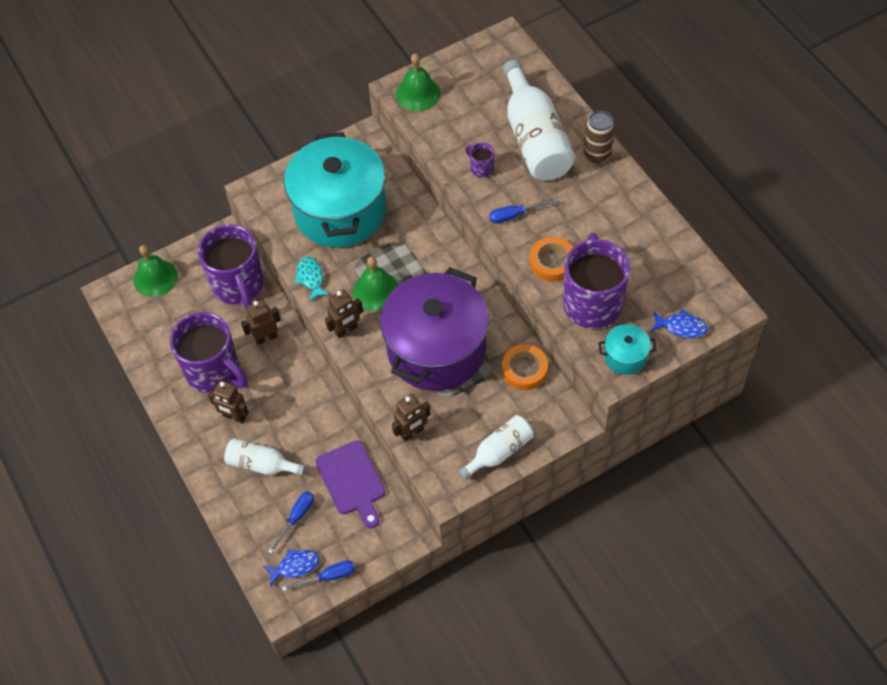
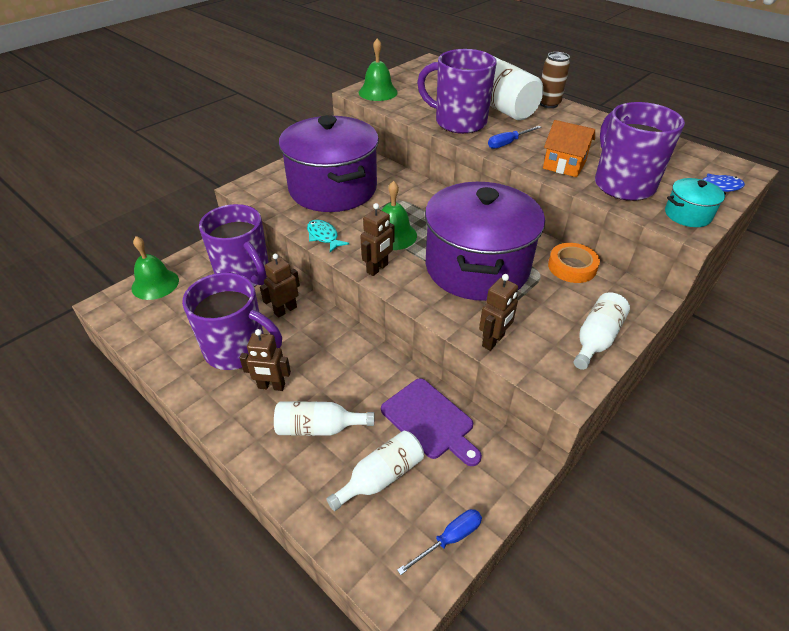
camera: 20 degrees left, 15 degrees down
(295, 566) = (402, 537): blue fish -> none
(296, 518) = (381, 476): blue screwdriver -> white bottle
(340, 211) = (333, 189): turquoise pot -> purple pot
(481, 168) = (458, 122): purple mug -> purple mug, size x2.43
(552, 262) = (564, 165): orange tape -> orange house

